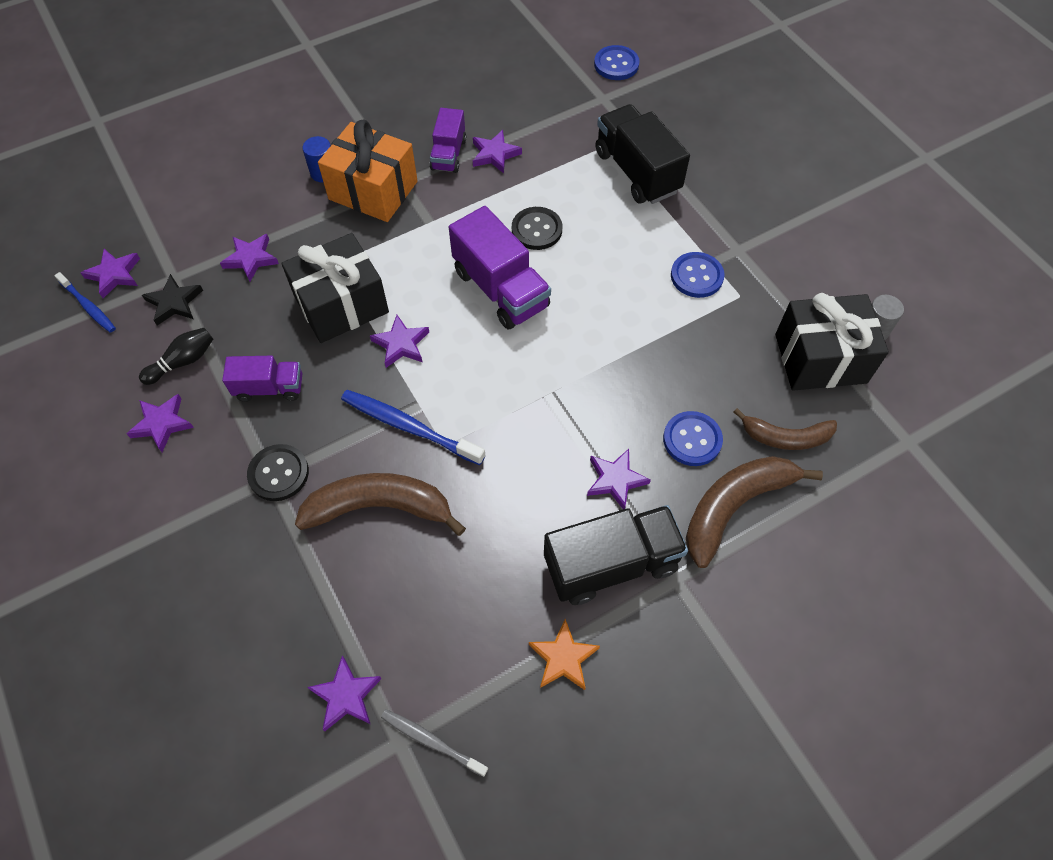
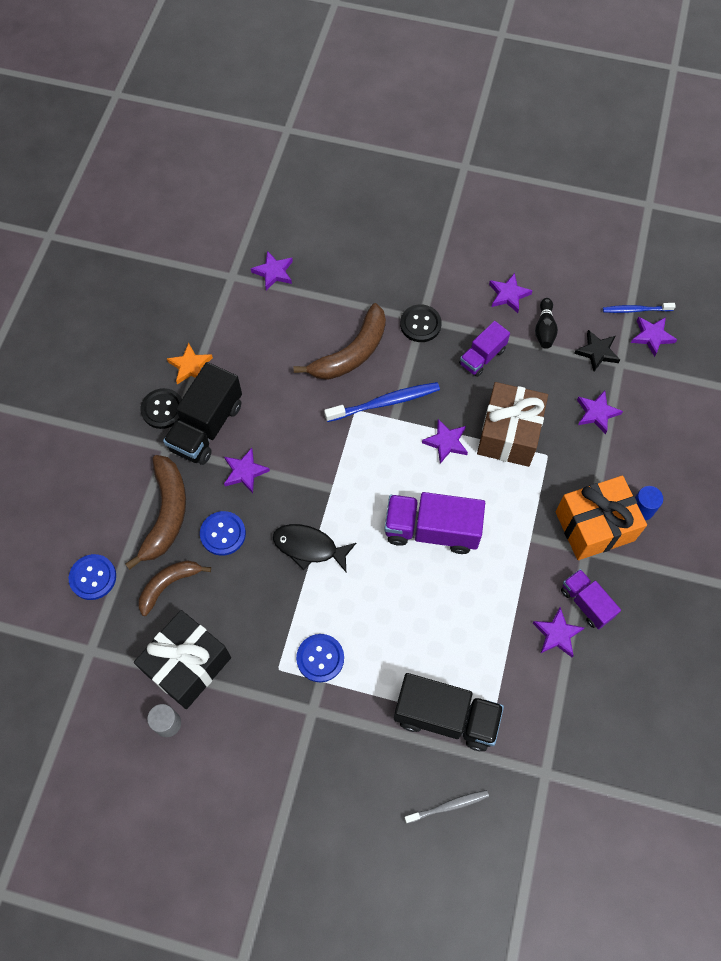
camera: 135 degrees right, 5 degrees up
(341, 305) = (508, 434): black gift -> brown gift
(431, 741) = (217, 288): grey toothbrush -> grey toothbrush (448, 806)
(536, 230) = (459, 596): black button -> black button (163, 409)
(616, 64) = (575, 825): blue button -> blue button (93, 577)
(621, 362) = (309, 547): none -> black fish

